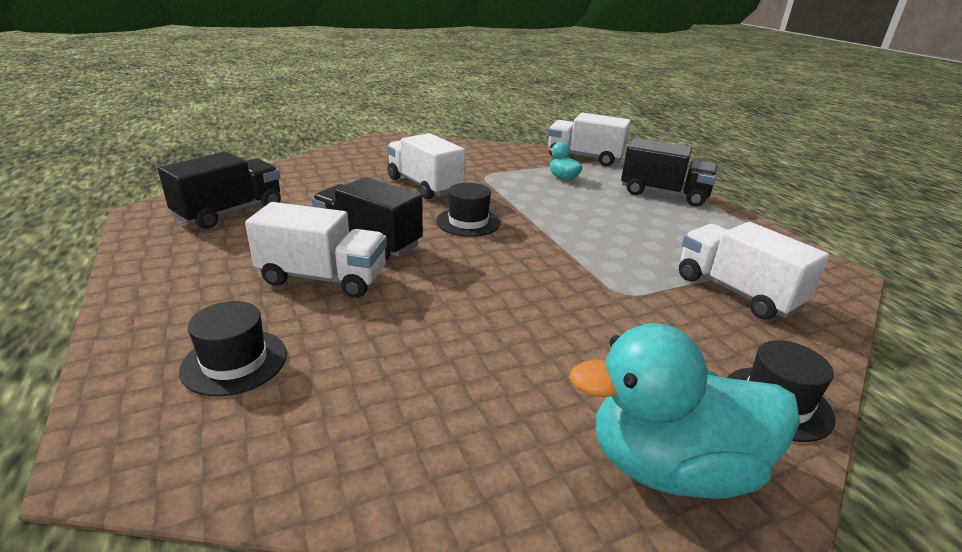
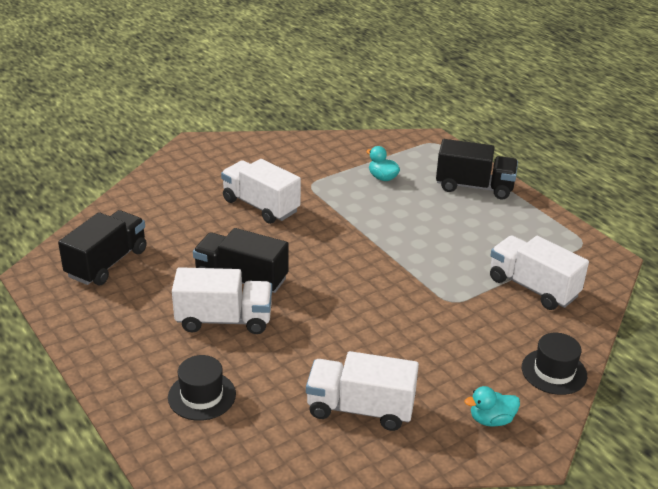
camera: 10 degrees left, 5 degrees up
(468, 222) = (314, 245): black hat -> none
(584, 157) = (397, 145): white truck -> white truck (360, 409)
(671, 466) = (491, 420): turquoise duck -> turquoise duck, size x0.46

